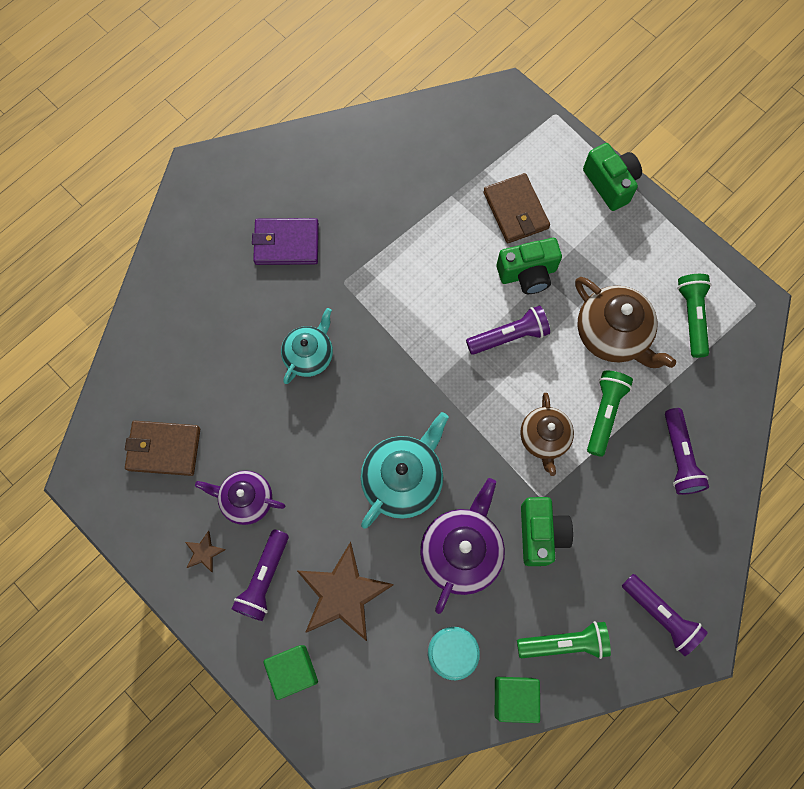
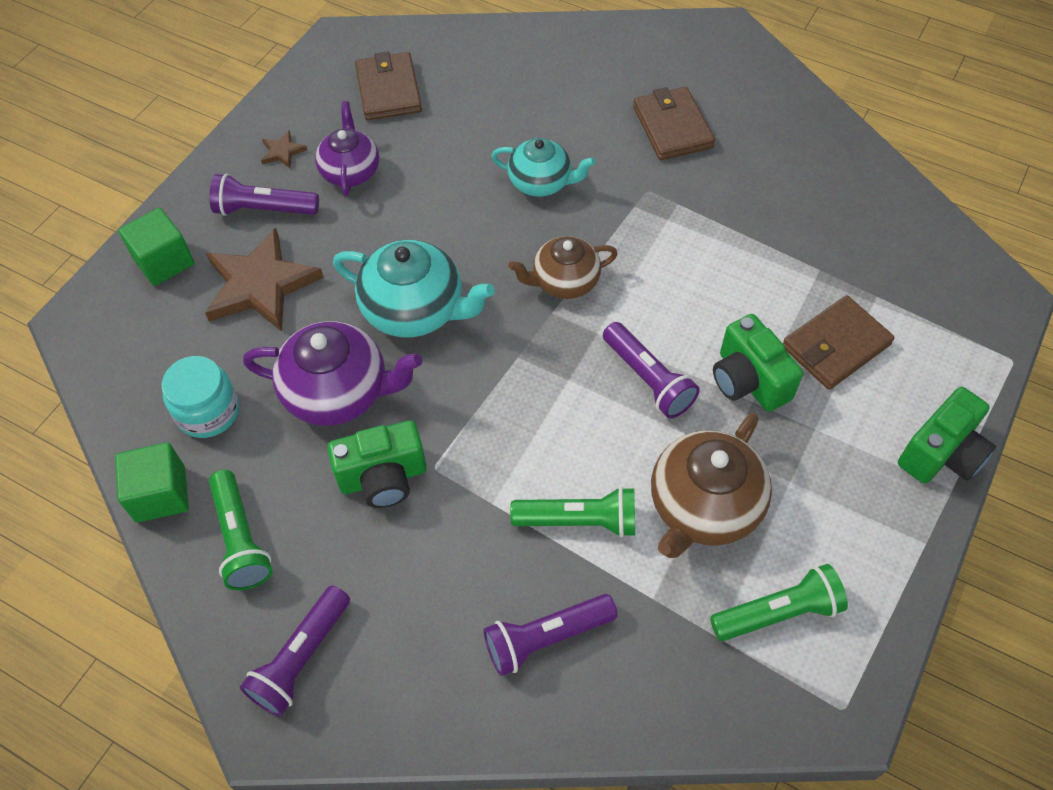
camera: 75 degrees right, 15 degrees down
(286, 243) = (672, 127): purple wallet -> brown wallet
(544, 438) = (517, 453): brown teapot -> brown teapot (564, 281)

